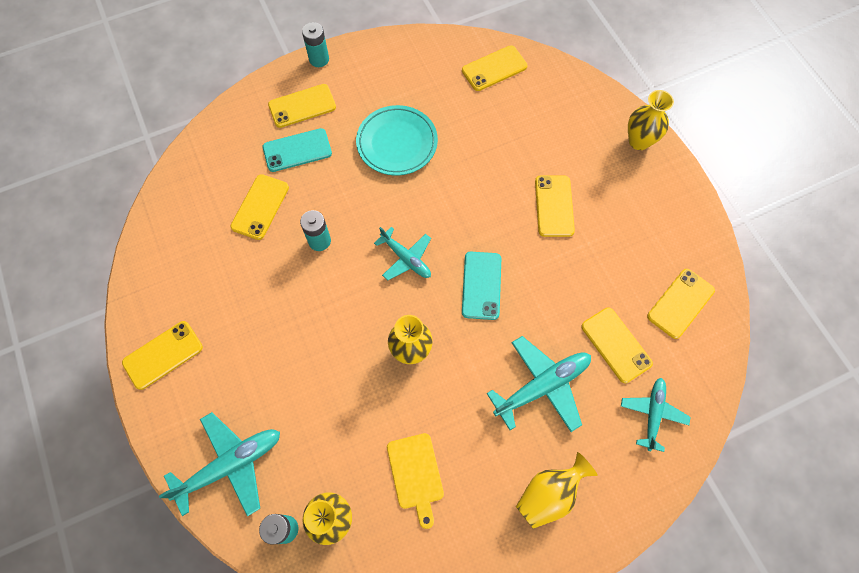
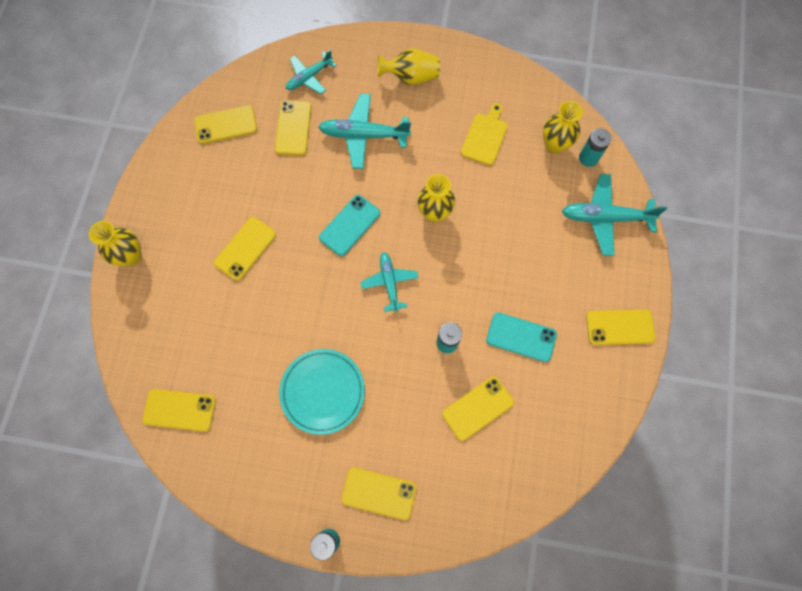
camera: 145 degrees left, 5 degrees up
(297, 150) = (413, 445): turquoise phone -> turquoise phone (521, 337)

